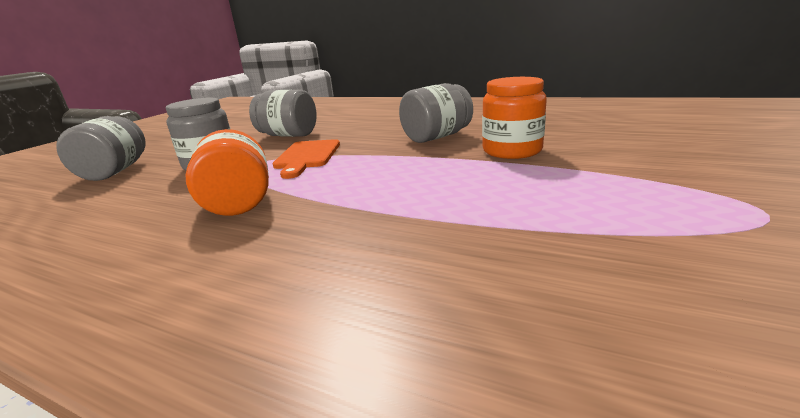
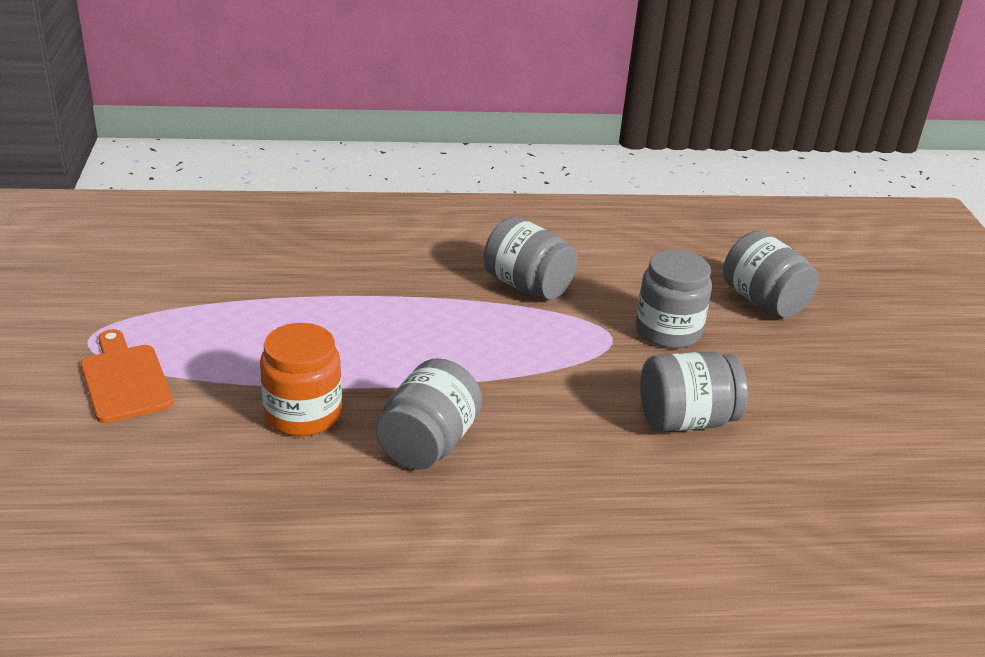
camera: 145 degrees right, 10 degrees up
(239, 201) = (527, 286): orange jar -> grey jar
(307, 156) = (563, 364): orange cutting board -> orange cutting board (125, 380)

